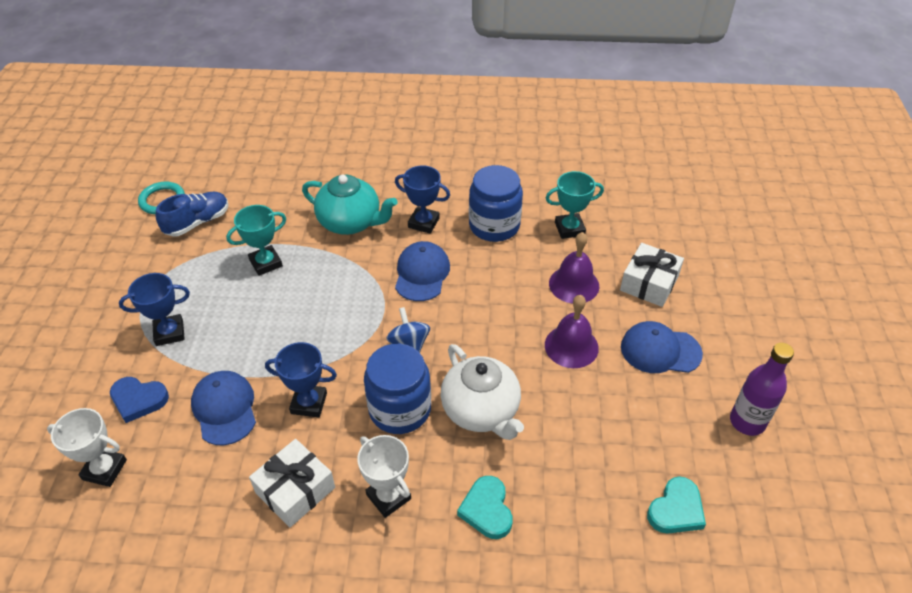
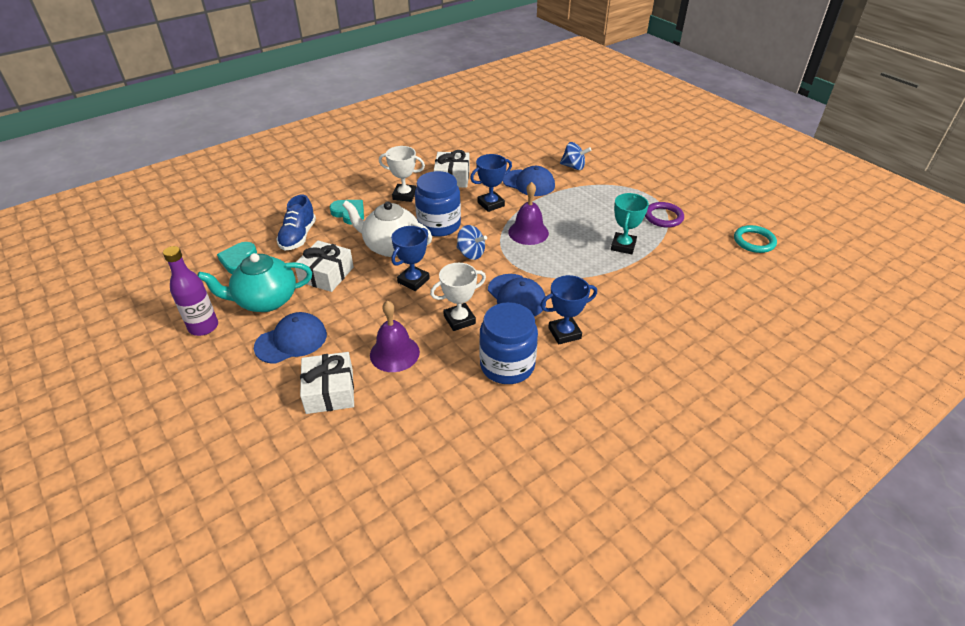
camera: 140 degrees right, 5 degrees down
(104, 469) = (545, 146): white trophy -> white trophy (459, 319)
(138, 400) = (573, 167): blue heart -> blue spinning top
(169, 333) = (609, 192): blue trophy -> blue trophy (413, 281)
(180, 268) = (663, 217): none -> purple ring
(198, 222) = (706, 243): blue shoe -> blue shoe (298, 237)
(350, 222) = (615, 301): turquoise teapot -> turquoise teapot (266, 300)
(569, 229) = (439, 403): turquoise trophy -> none
(571, 346) = (362, 308): purple bell -> purple bell (528, 232)
(581, 414) = (326, 274): none -> white gift

